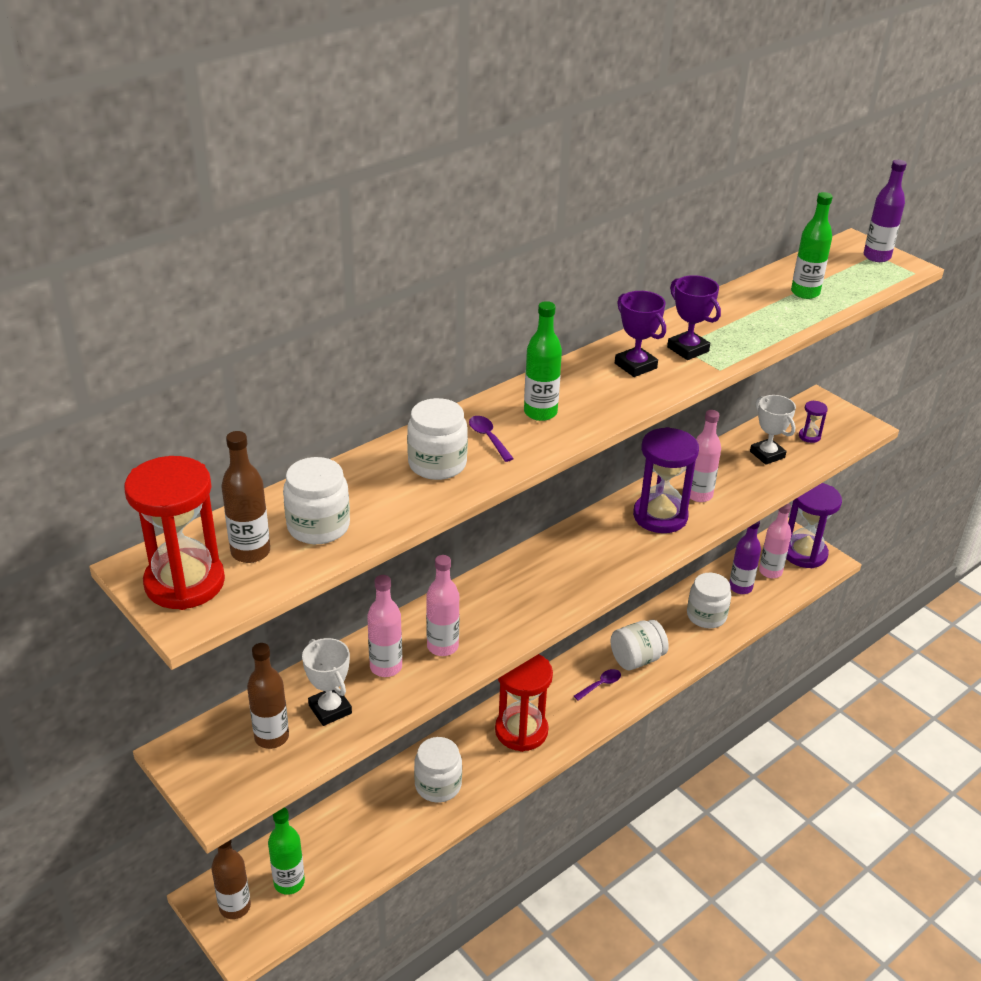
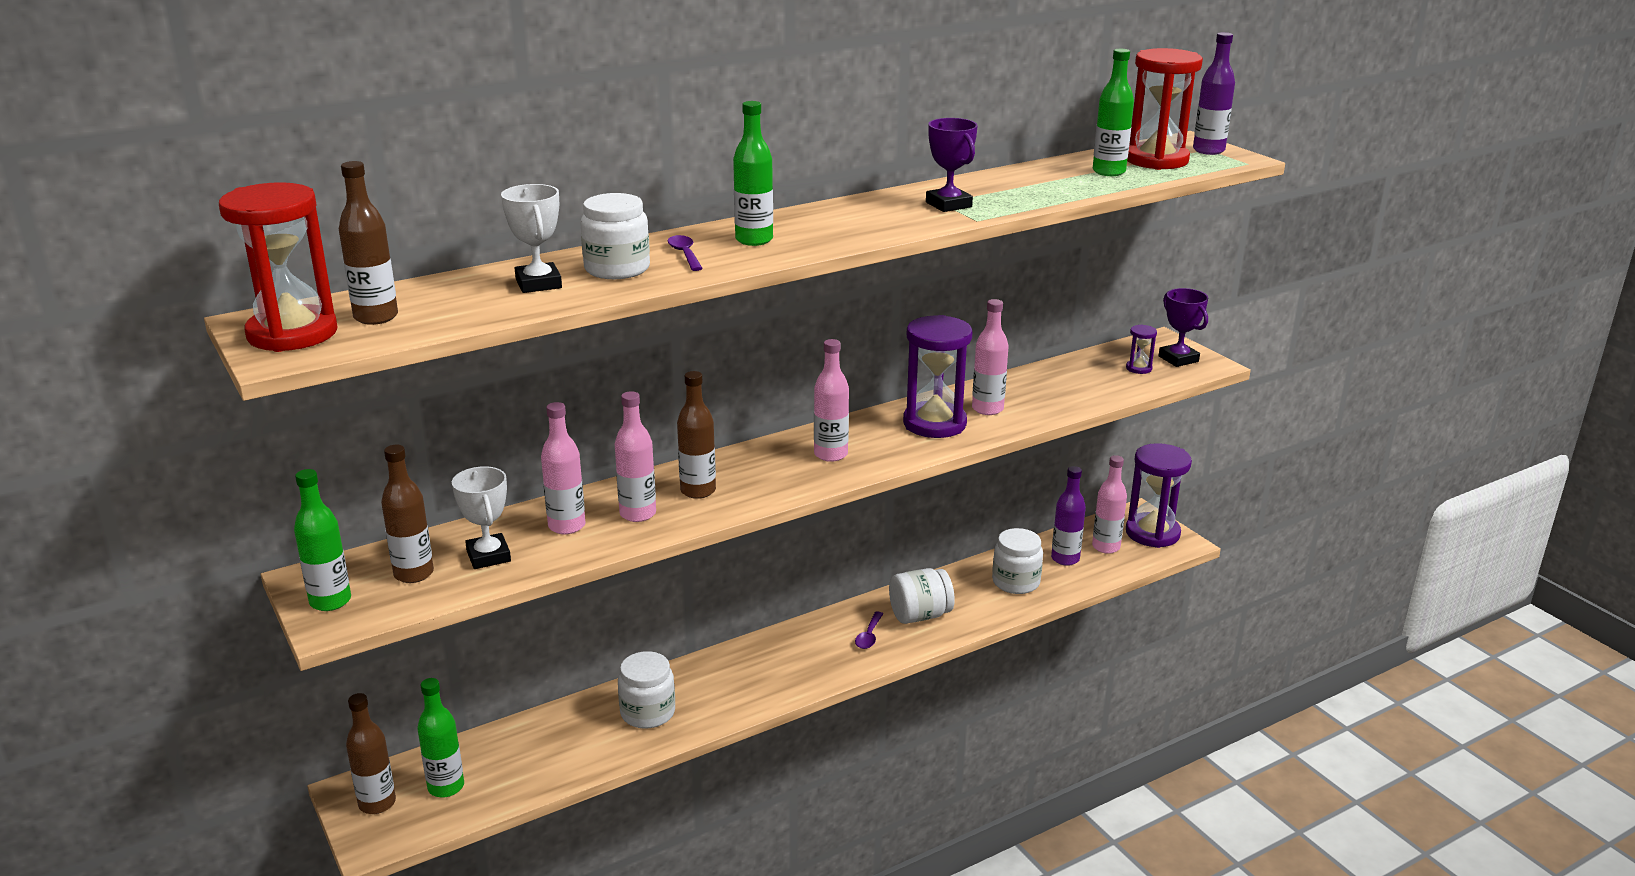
camera: 10 degrees right, 10 degrees down
(209, 777) = (330, 601): none -> green bottle
(318, 526) = (460, 304): white jar -> none
(485, 614) = (698, 491): none -> brown bottle
(521, 731) = (761, 671): red hourglass -> red hourglass (1156, 160)
(584, 560) = (830, 454): none -> pink bottle
(600, 685) = (869, 636): purple spoon -> purple spoon turned 135 degrees clockwise
(635, 366) = (881, 213): purple trophy -> purple trophy (1178, 359)
(767, 454) = (1082, 380): white trophy -> white trophy (538, 283)

